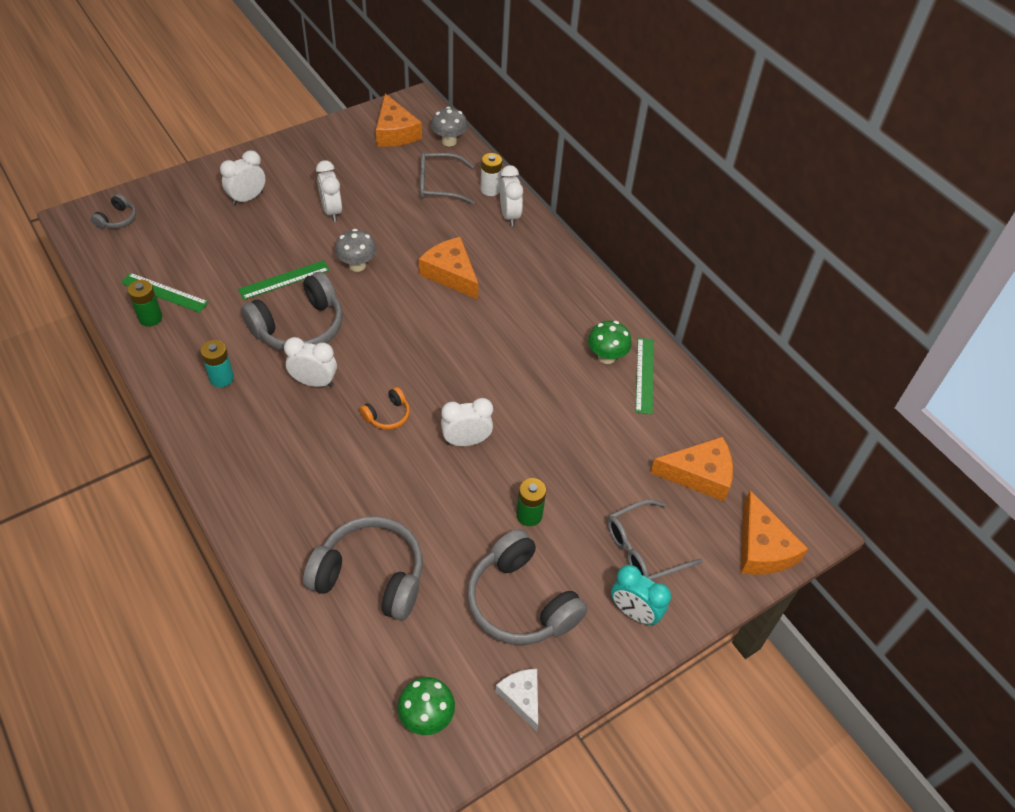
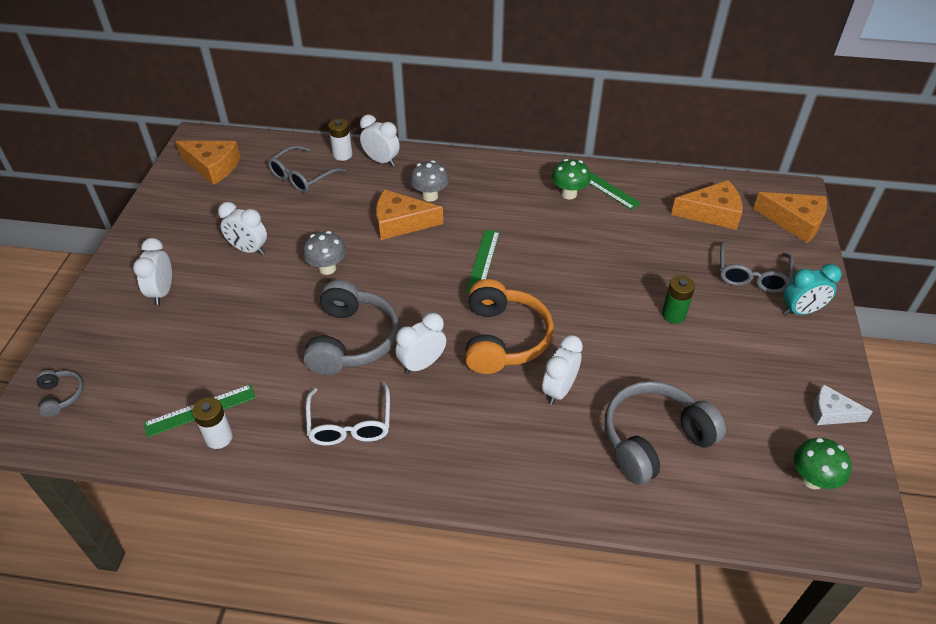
camera: 45 degrees left, 5 degrees down
(150, 318) = (219, 437): green battery -> white battery
(221, 378) = (350, 424): turquoise battery -> white glasses
(284, 280) = (287, 320): green ruler -> green ruler (483, 261)
(387, 415) = (503, 339): orange headphones -> orange headphones, size x2.12
(449, 141) = (264, 146): grey mushroom -> grey mushroom (430, 196)
(466, 441) = (573, 309): white clock -> white clock (559, 390)
(520, 602) = (747, 364): grey headphones -> none
(699, 474) = (712, 213): orange cheese -> orange cheese turned 45 degrees clockwise

